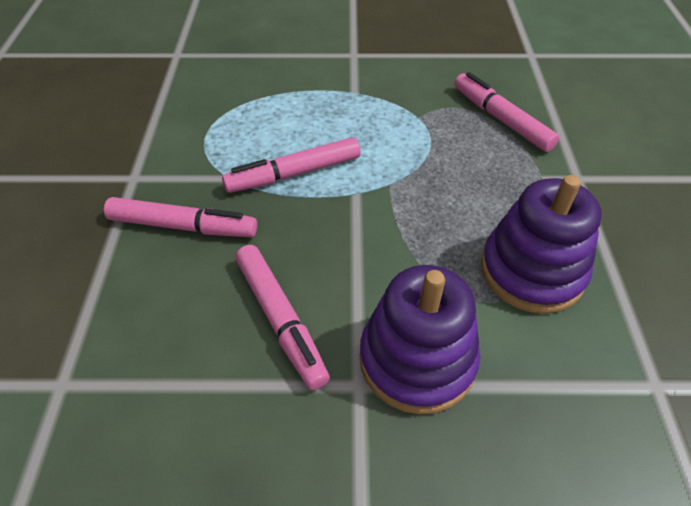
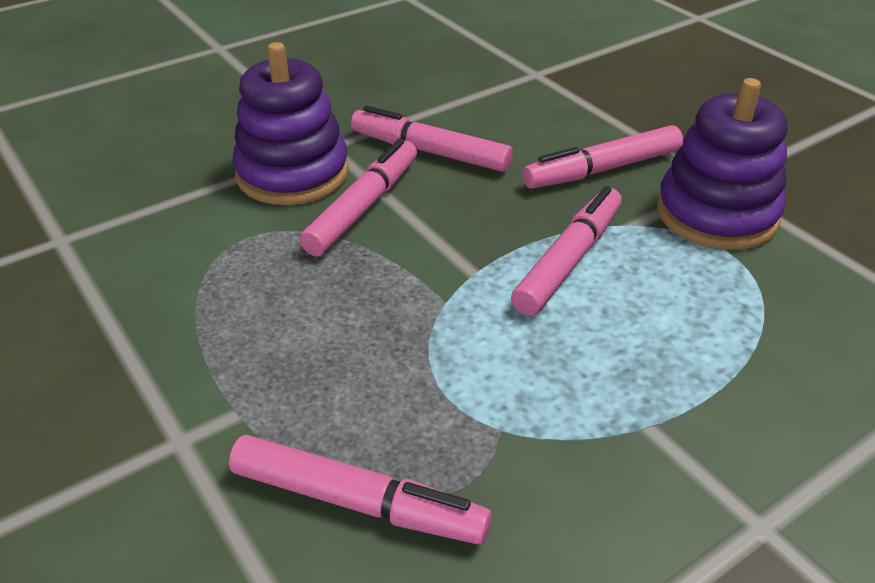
camera: 145 degrees right, 10 degrees down
(384, 284) = (363, 207): none -> pink marker
(531, 271) = (212, 281): purple stacking toy -> purple stacking toy (716, 214)

